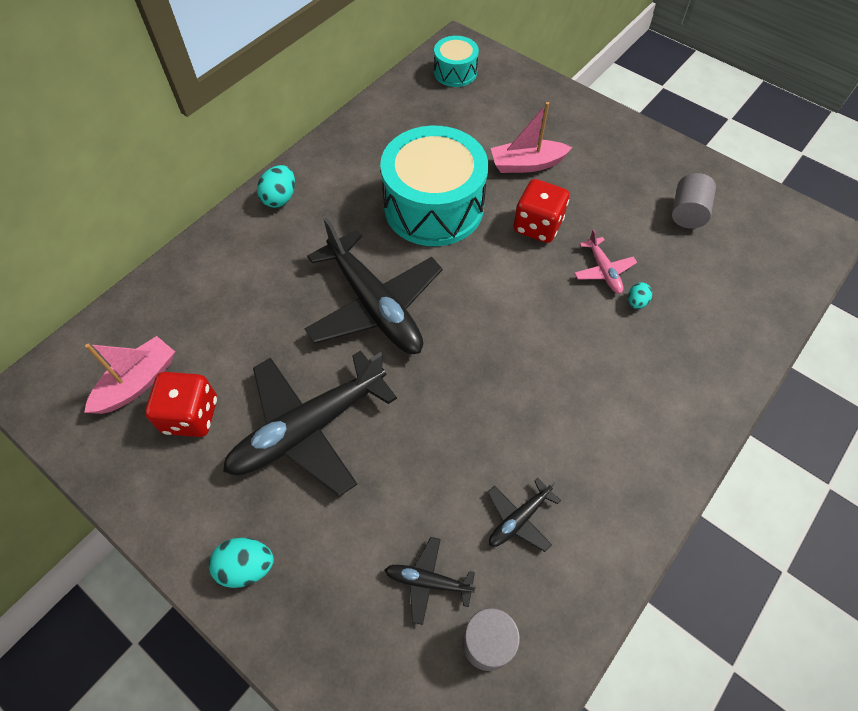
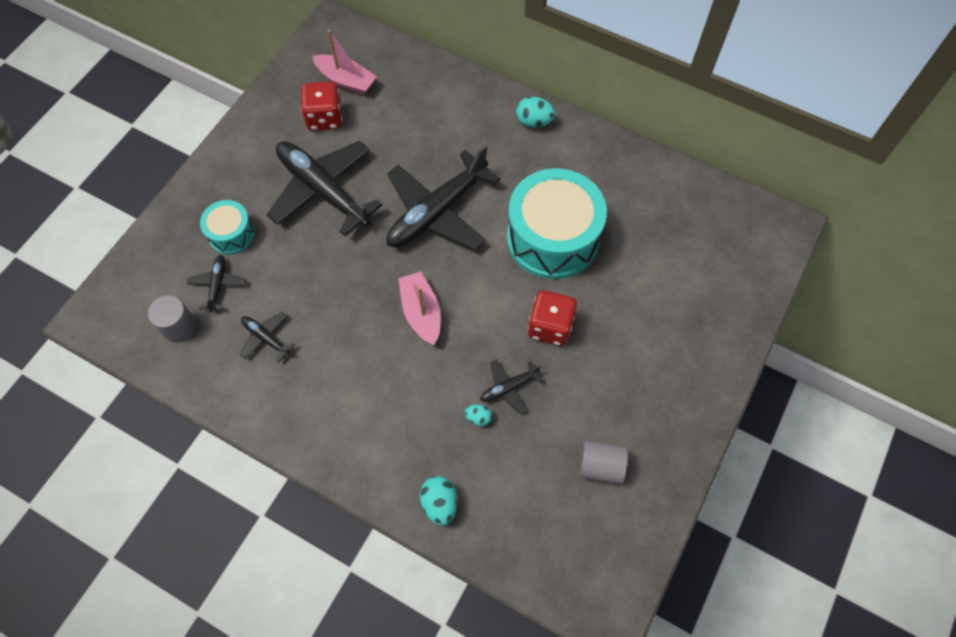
camera: 80 degrees right, 5 degrees up
(246, 567) = (222, 178): turquoise egg -> turquoise egg (439, 503)
(455, 72) = (741, 229): turquoise drum -> turquoise drum (231, 234)
(527, 164) = (627, 310): pink boat -> pink boat (421, 312)
(603, 271) = (508, 387): pink plane -> black plane

